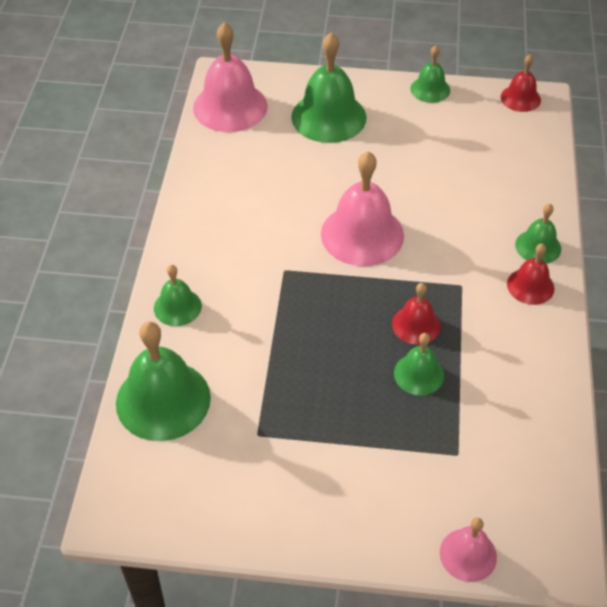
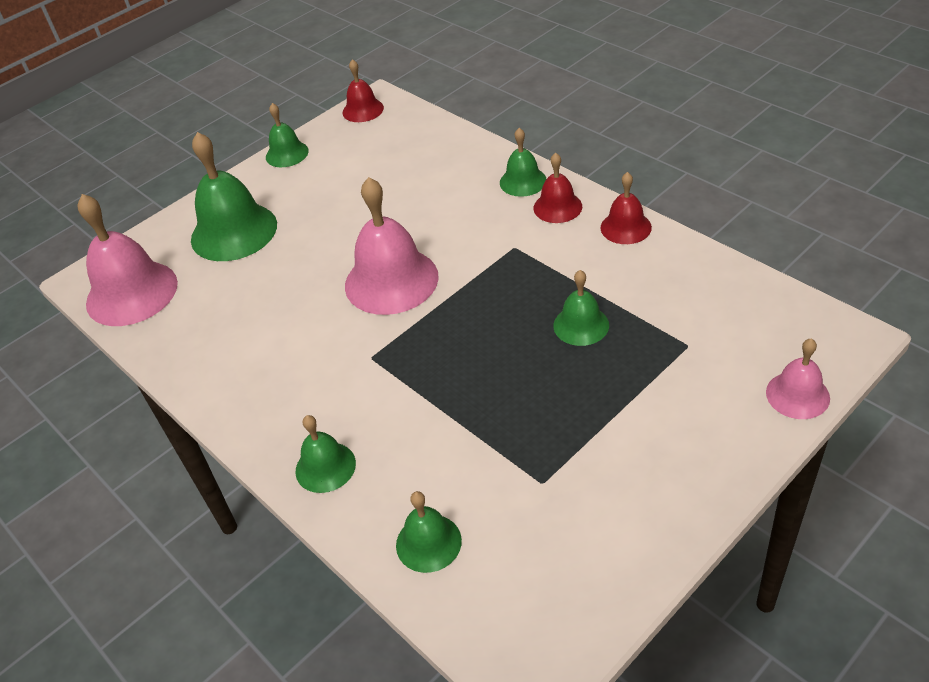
camera: 45 degrees left, 5 degrees down
(163, 400) = (428, 543): green bell -> green bell, size x0.54
(416, 325) = (526, 298): red bell -> red bell (626, 227)

